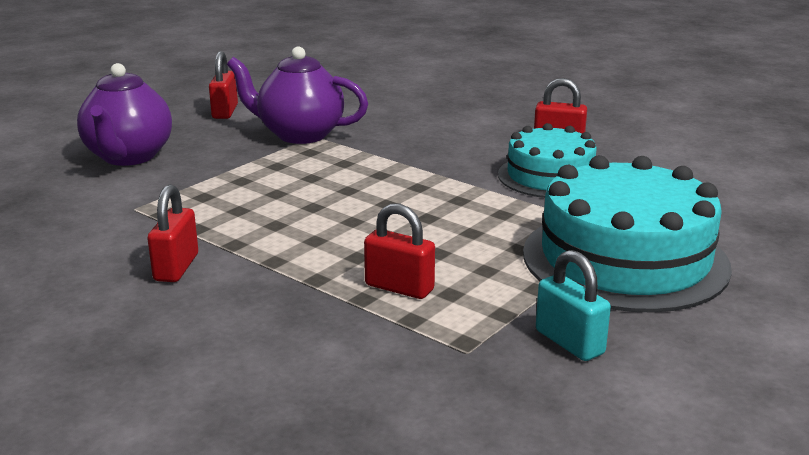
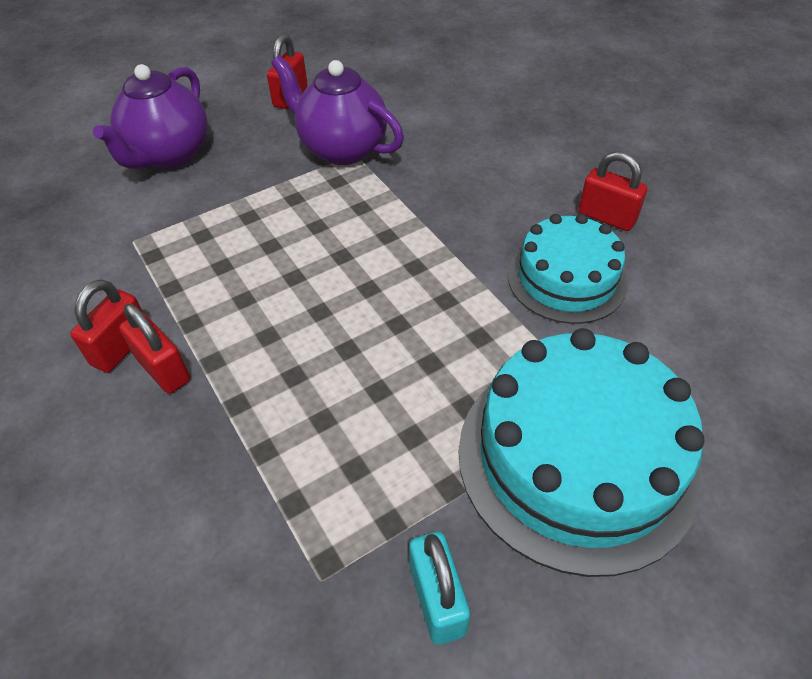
camera: 20 degrees right, 25 degrees up
(399, 288) = (309, 442): red padlock -> red padlock (163, 369)

